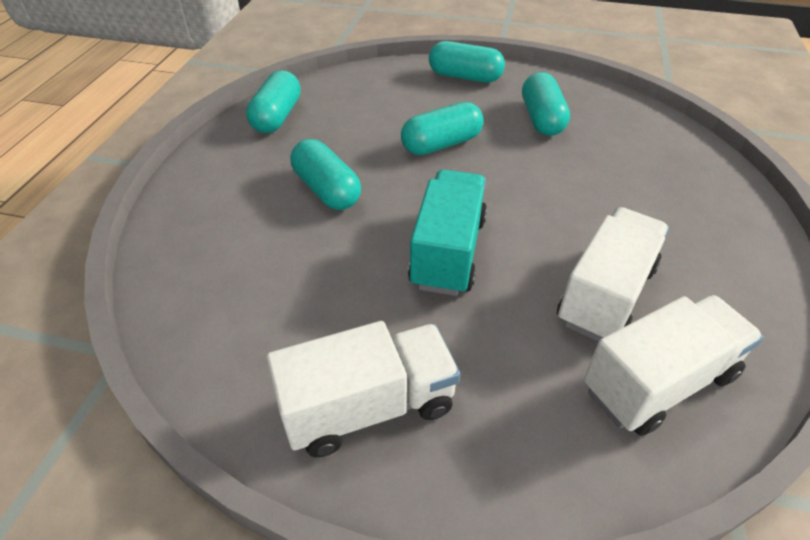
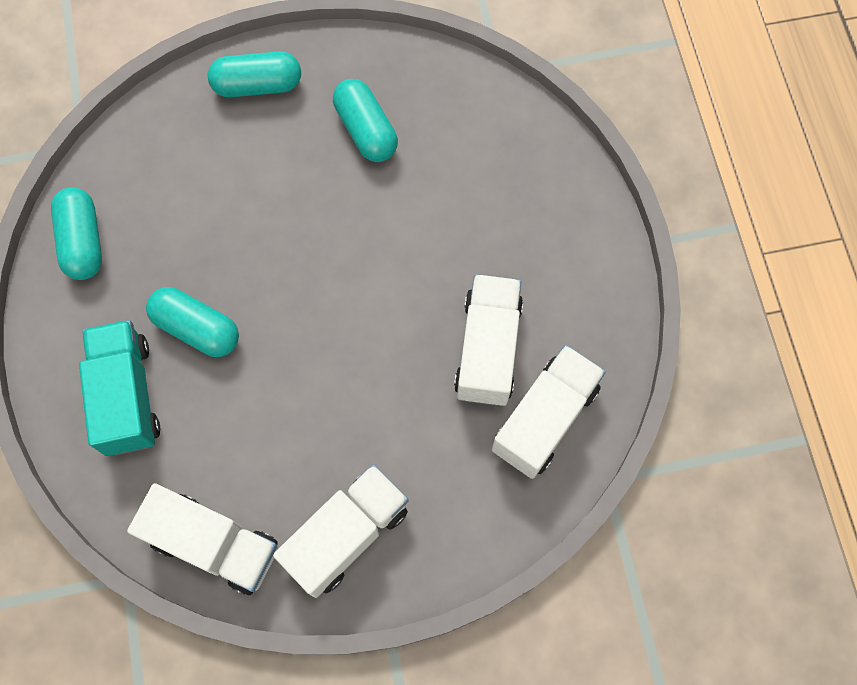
camera: 25 degrees left, 25 degrees up
(224, 356) = (214, 544): none -> white truck
(441, 144) = (279, 214): turquoise capsule -> none
(448, 252) = (344, 358): turquoise truck -> turquoise truck (127, 396)

